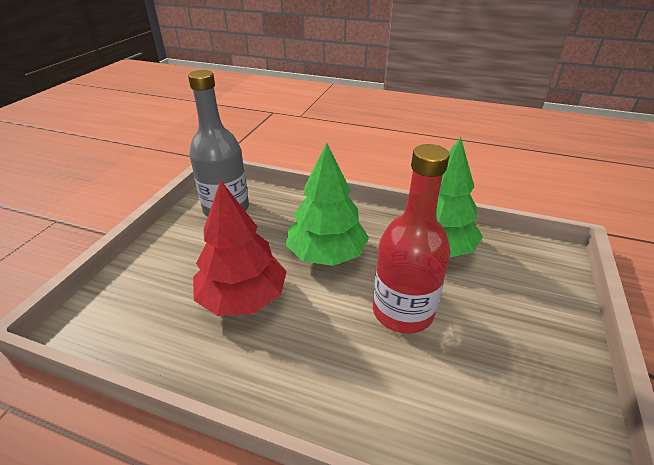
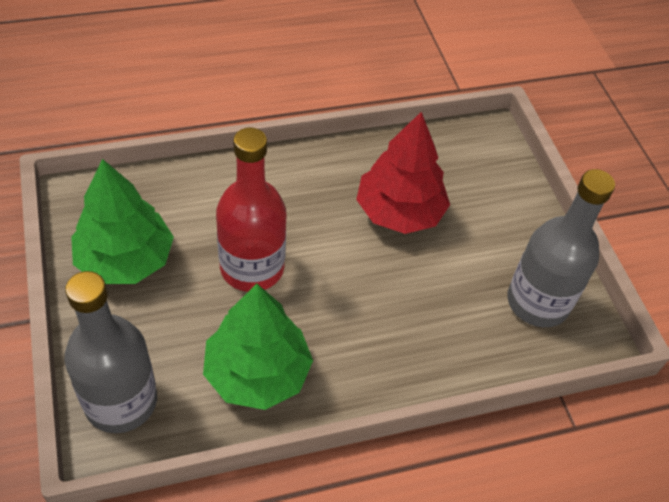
camera: 140 degrees right, 15 degrees up
(326, 254) = (369, 297): green tree -> green tree (125, 259)
(542, 269) = (121, 401): none -> grey bottle

